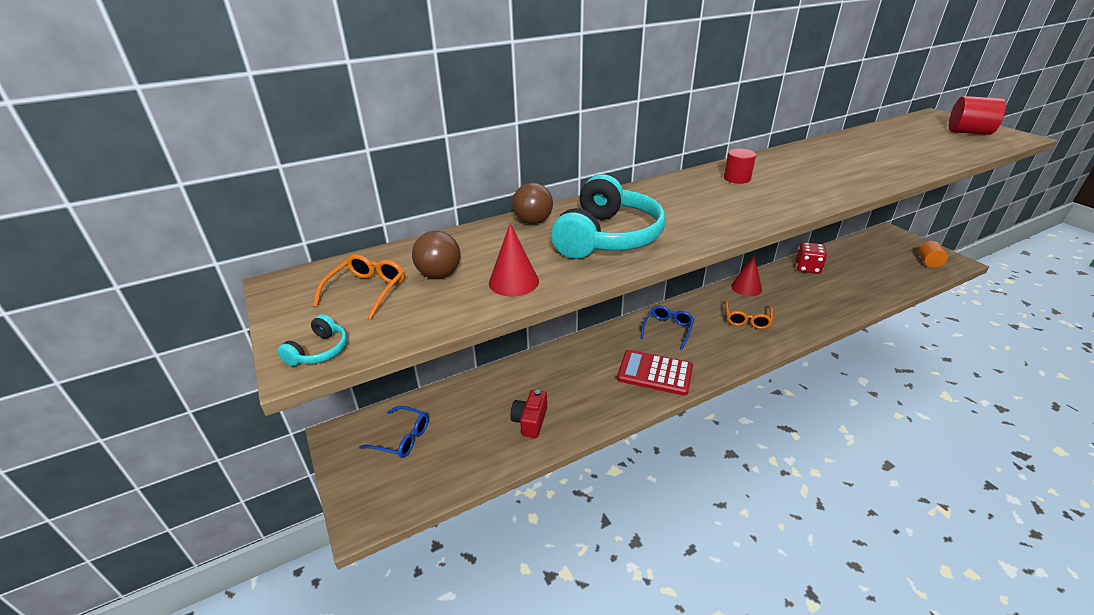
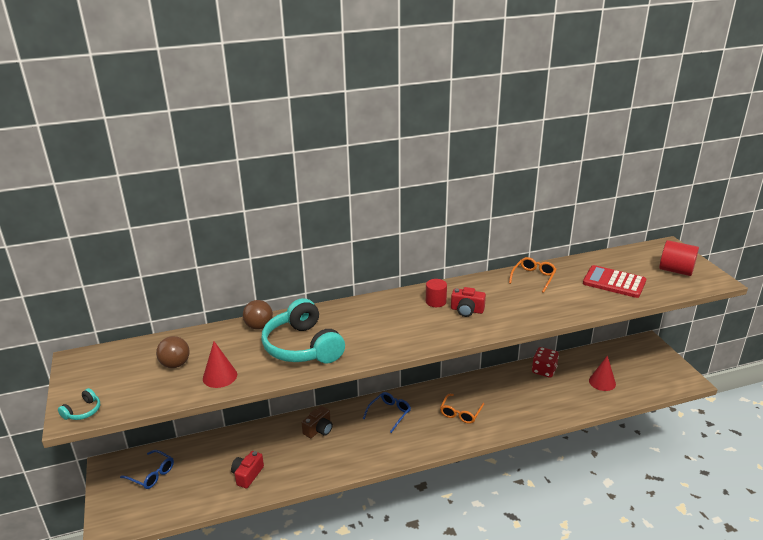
camera: 10 degrees right, 5 degrees down
(366, 291) = (125, 372): orange glasses -> orange glasses (533, 278)
(594, 356) = (319, 429): none -> brown camera
(607, 237) = (302, 347): turquoise headphones -> turquoise headphones turned 120 degrees clockwise
(655, 373) = (359, 450): red calculator -> red calculator (614, 282)
(746, 287) = (477, 383): red cone -> red cone (602, 382)
(781, 183) = (467, 310): none -> red camera
(928, 262) = (661, 378): orange cylinder -> none

